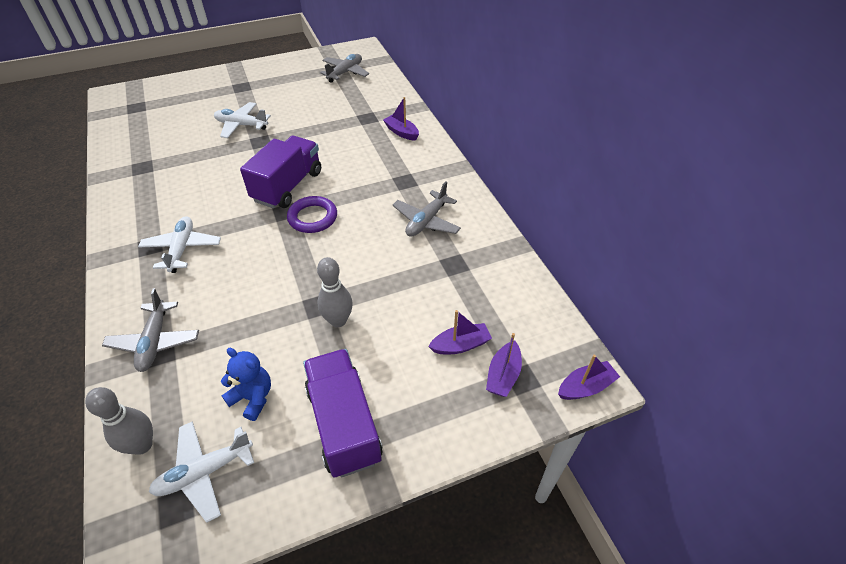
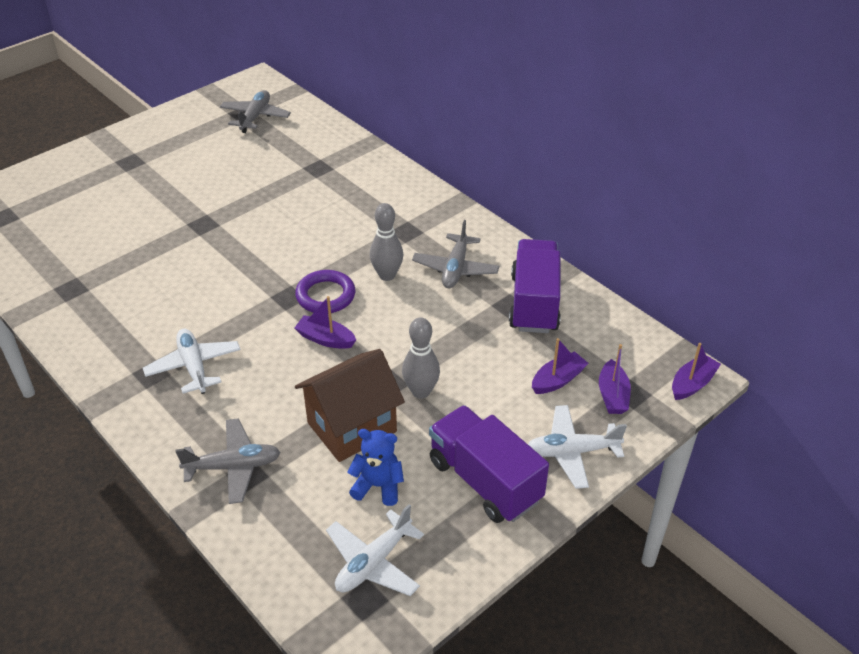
camera: 20 degrees left, 5 degrees down
(142, 445) = (292, 560): grey bowling pin -> grey bowling pin (387, 275)
(155, 342) = (233, 466): grey plane -> grey plane turned 75 degrees counterclockwise
(241, 125) = (165, 210): white plane -> white plane (572, 452)
(265, 336) = (352, 427): none -> brown house
(288, 186) = (273, 268): purple truck -> purple truck (534, 303)
(401, 132) = (370, 176): purple boat -> purple boat (325, 339)

